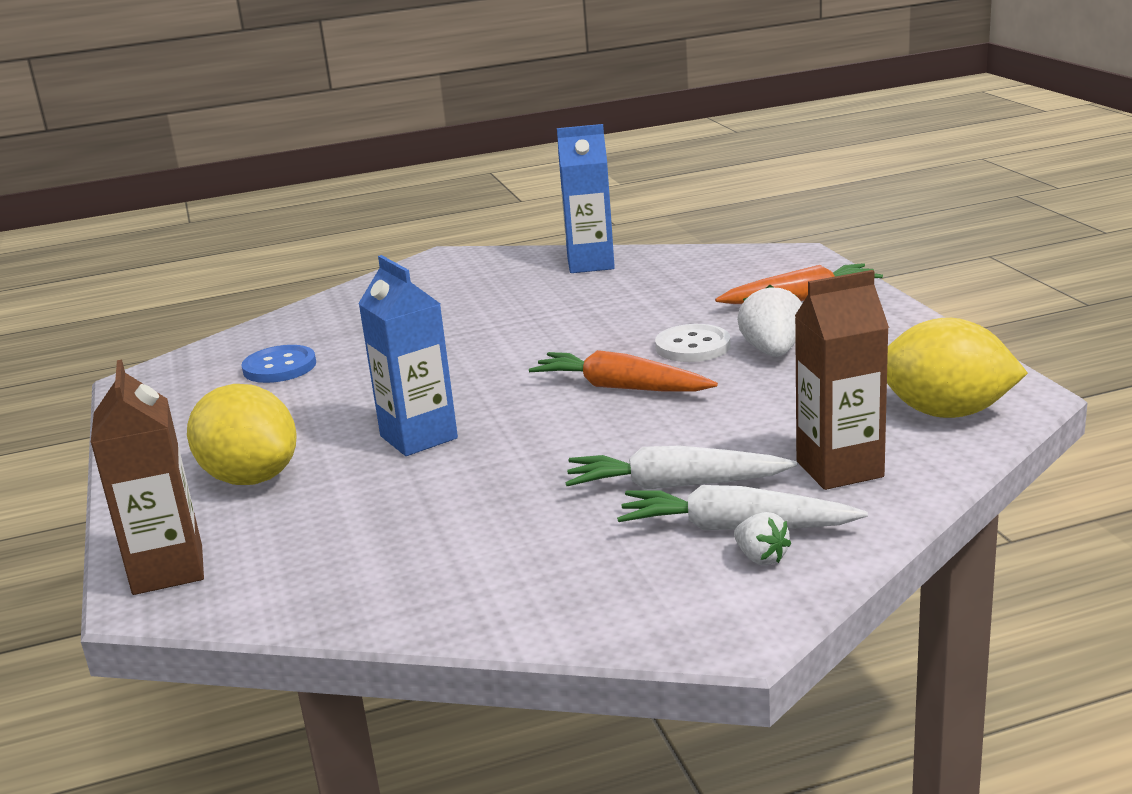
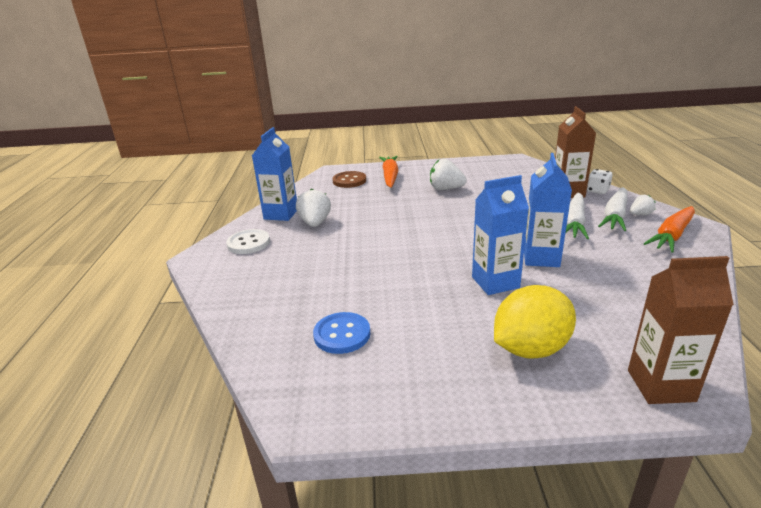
camera: 75 degrees left, 5 degrees up
(510, 465) = (541, 258): none -> blue carton
(570, 290) = (315, 223): none -> white strawberry
(621, 387) = (463, 223): orange carrot -> orange carrot (672, 235)
(692, 346) = (425, 203): white button -> white button (248, 243)
(755, 275) = (349, 181): none -> brown button
(879, 503) = (597, 191): none -> white dice
(946, 413) = (525, 171): yellow lemon -> none

